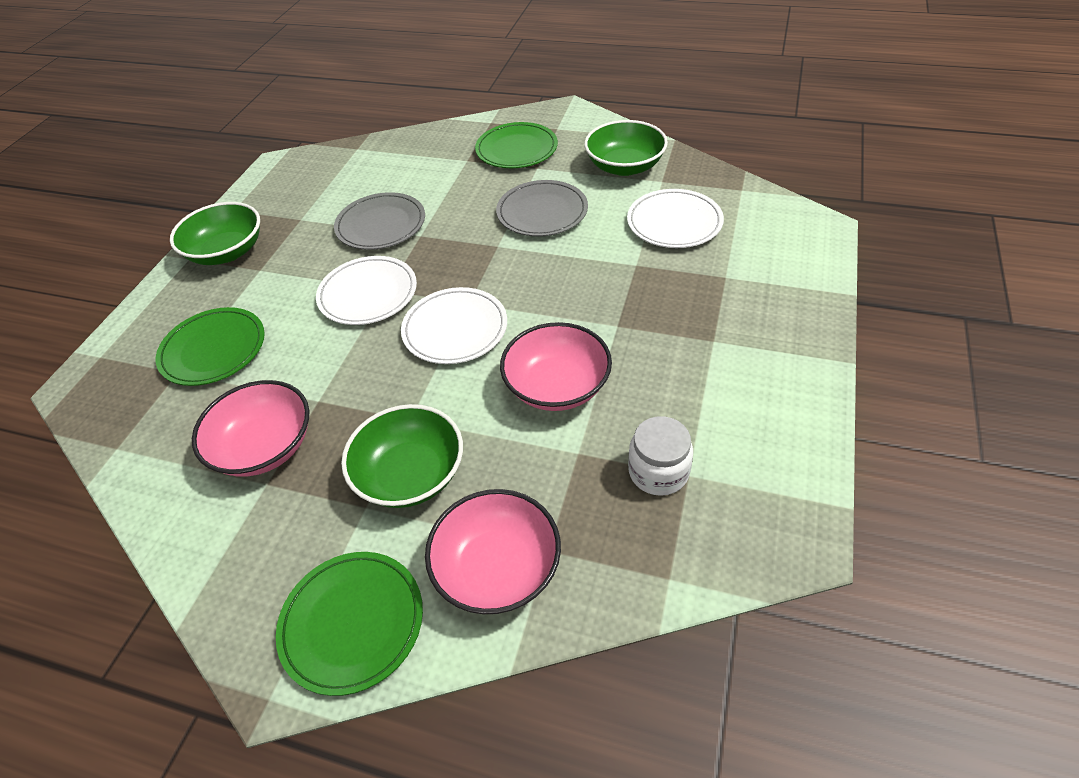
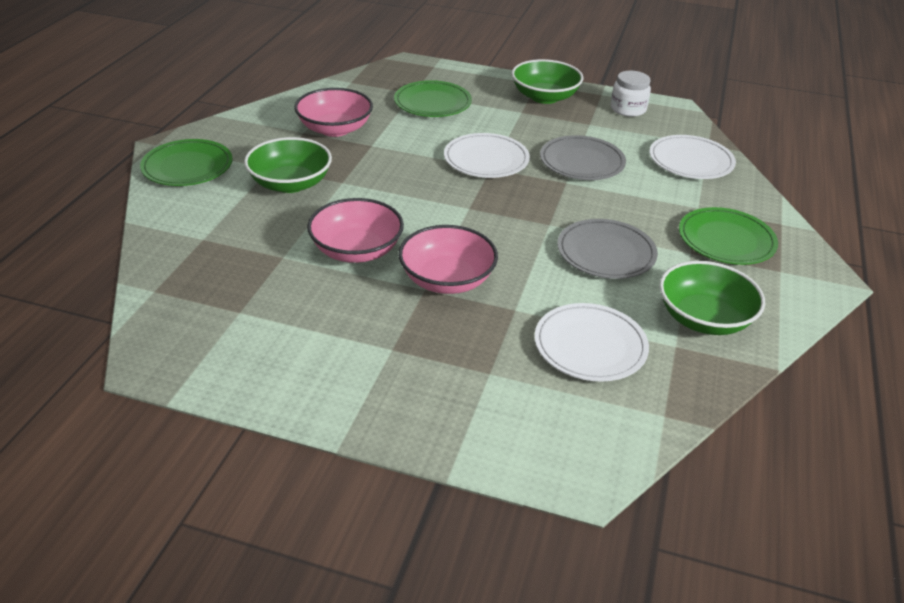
camera: 85 degrees right, 10 degrees down
(455, 329) = (436, 201): white plate -> white plate (691, 161)
(497, 568) = (199, 218): pink bowl -> pink bowl (447, 279)
(658, 471) = (249, 296): white jar -> white jar (628, 109)

